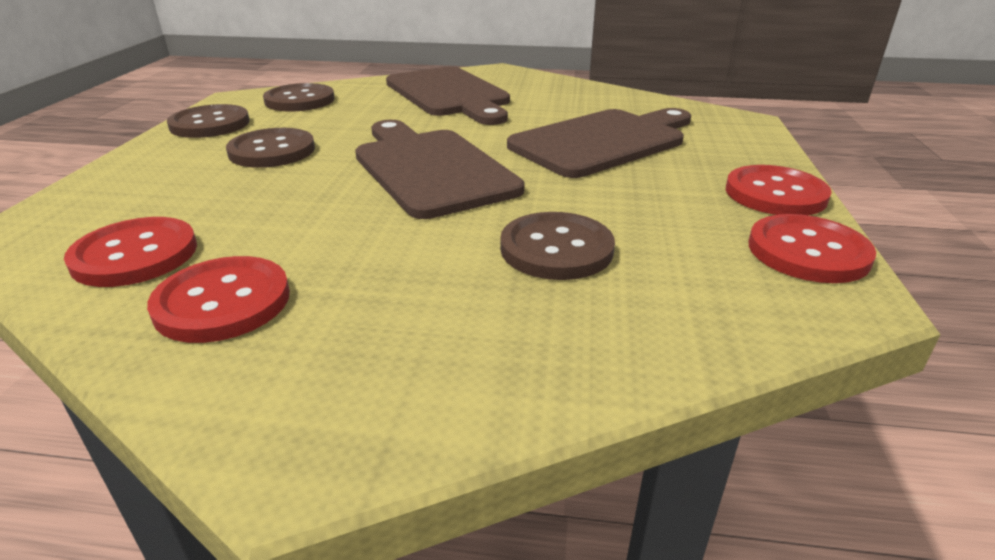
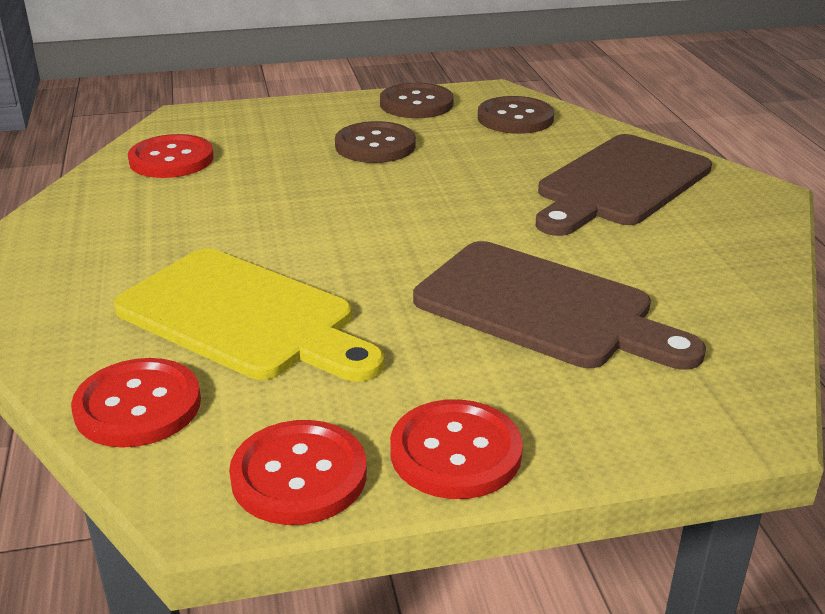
camera: 70 degrees right, 0 degrees up
(222, 302) = (120, 206): red button -> red button (138, 406)
(431, 169) = (384, 223): brown cutting board -> none
(556, 249) = (243, 317): brown button -> yellow cutting board

